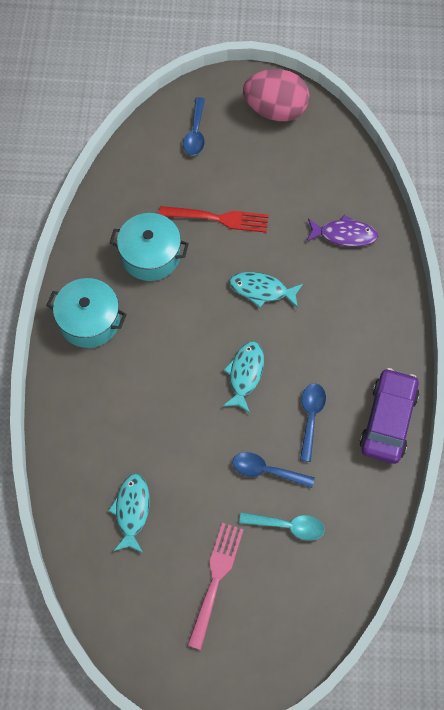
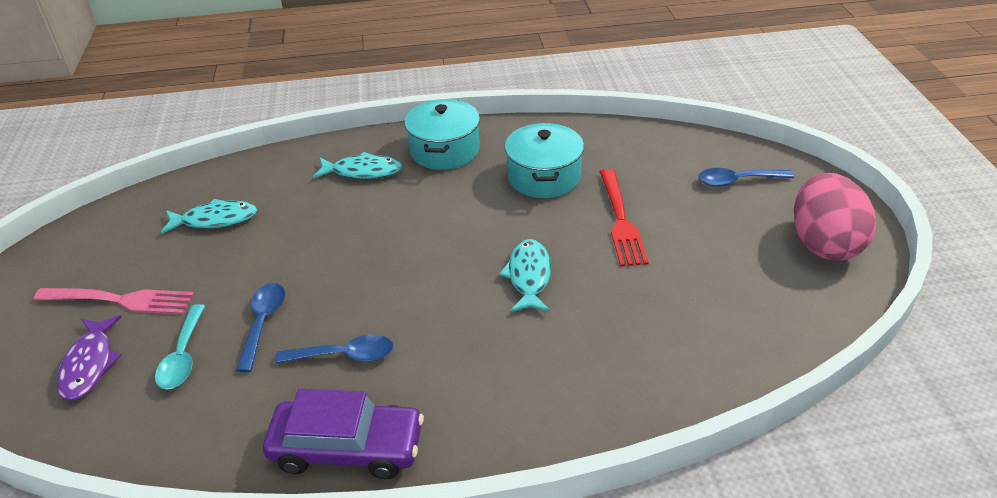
camera: 80 degrees right, 25 degrees down
(245, 374) = (400, 281): turquoise fish -> turquoise fish (362, 171)
(344, 235) = (654, 348): purple fish -> purple fish (90, 364)

